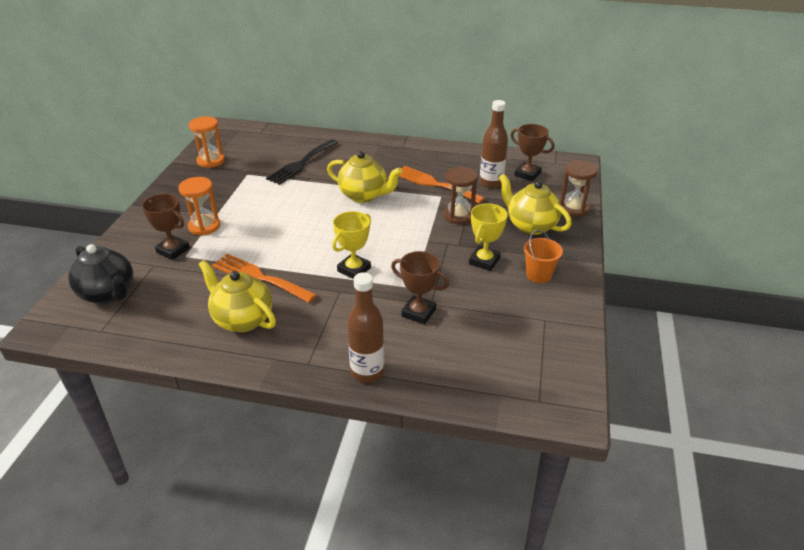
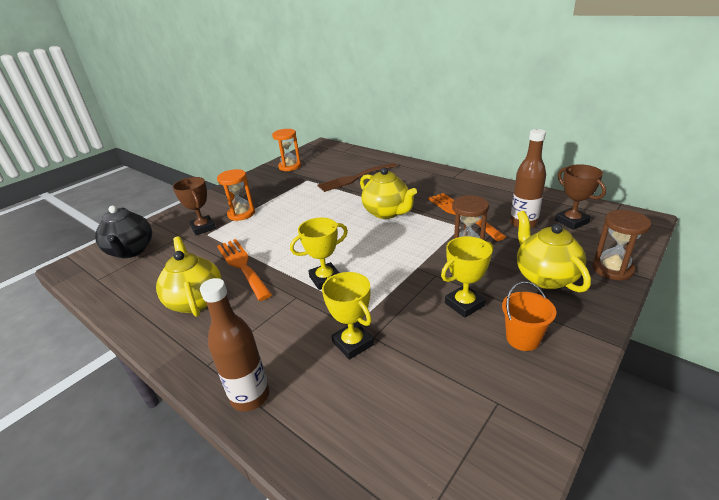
camera: 30 degrees right, 5 degrees down
(301, 163) = (355, 178): black fork -> brown fork
(418, 313) = (353, 343): brown trophy -> yellow trophy

